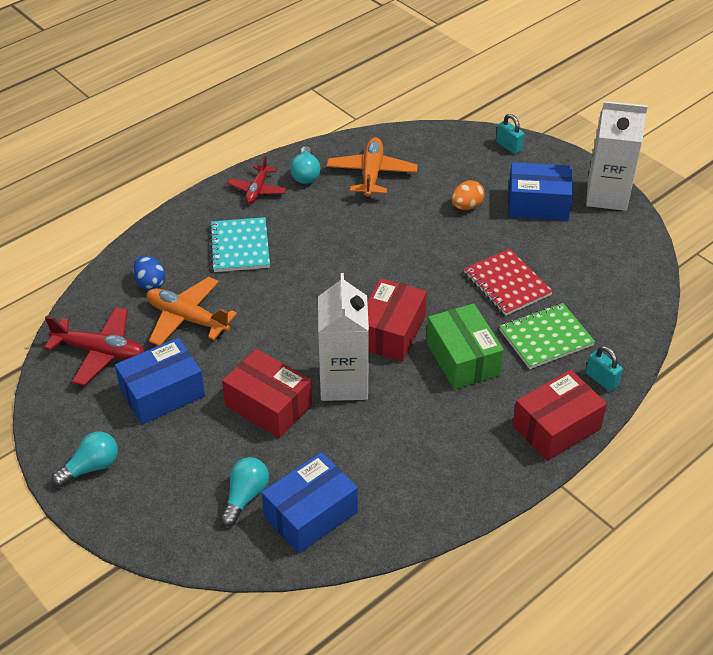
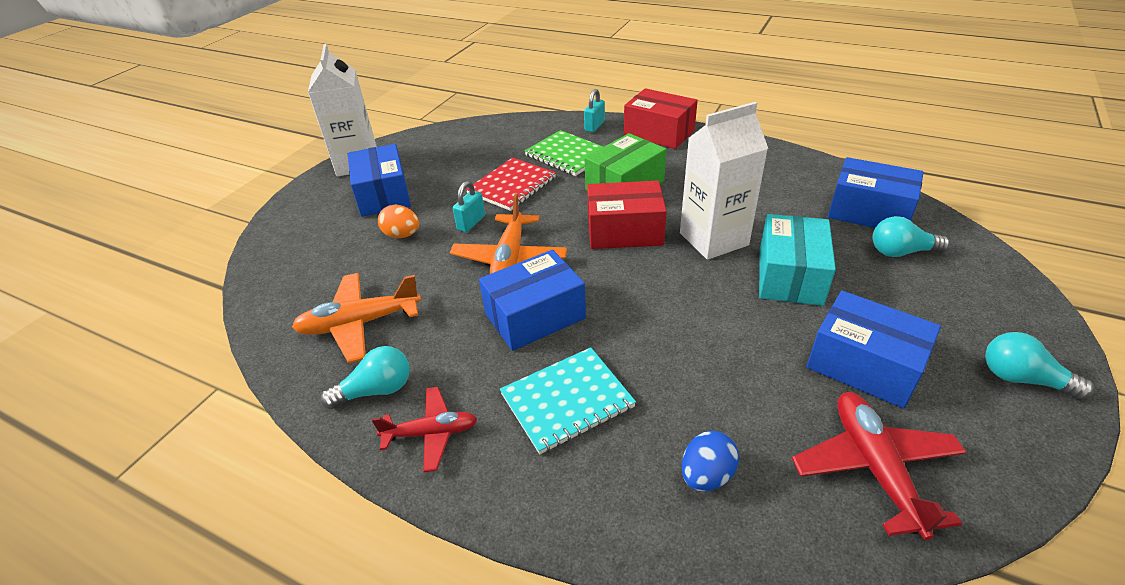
camera: 110 degrees left, 5 degrees down
(187, 318) = (735, 397): orange plane -> orange plane (510, 259)
(268, 405) = (790, 276): red box -> turquoise box
(323, 253) = (535, 316): none -> blue box
(508, 146) = (281, 233): turquoise padlock -> turquoise padlock (471, 223)

